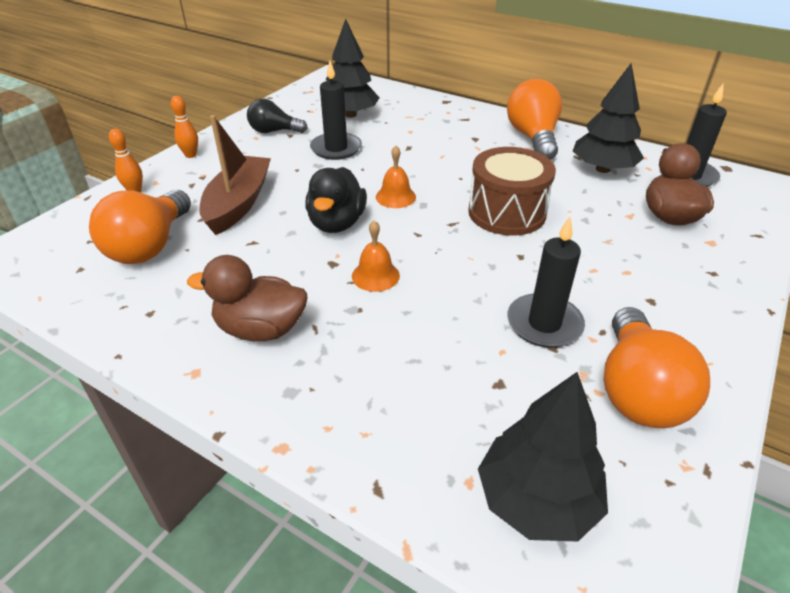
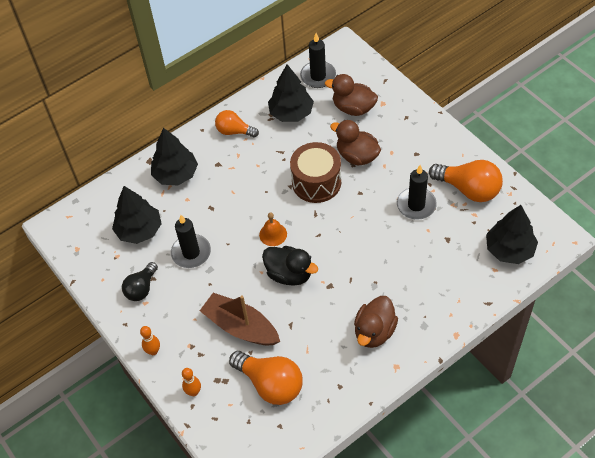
camera: 65 degrees left, 15 degrees up
(375, 275) = (350, 267): orange bell -> none
(439, 118) = (175, 174): none -> black tree
(533, 138) = (234, 131): orange light bulb -> orange light bulb, size x0.63
(586, 238) = (357, 156): none -> brown duck

